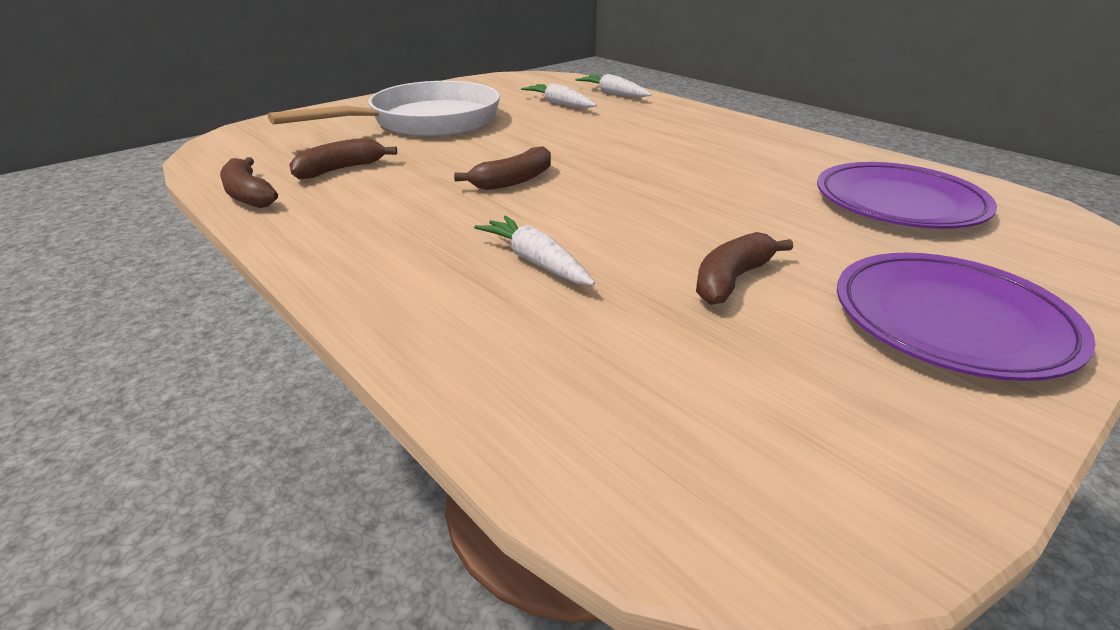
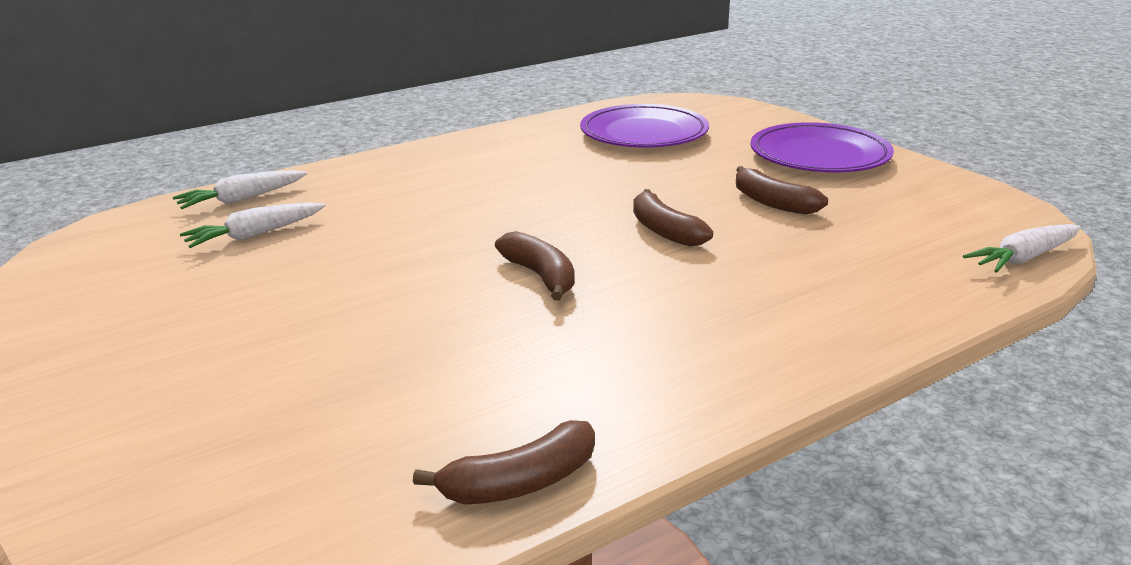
camera: 80 degrees left, 5 degrees down
(340, 169) = (443, 403): brown banana -> brown banana (664, 231)
(426, 122) = (254, 337): white pan -> none
(536, 261) = (745, 272): white carrot -> white carrot (1023, 258)

